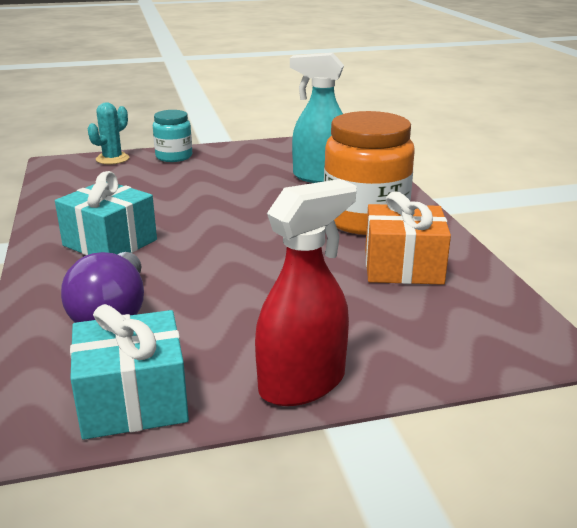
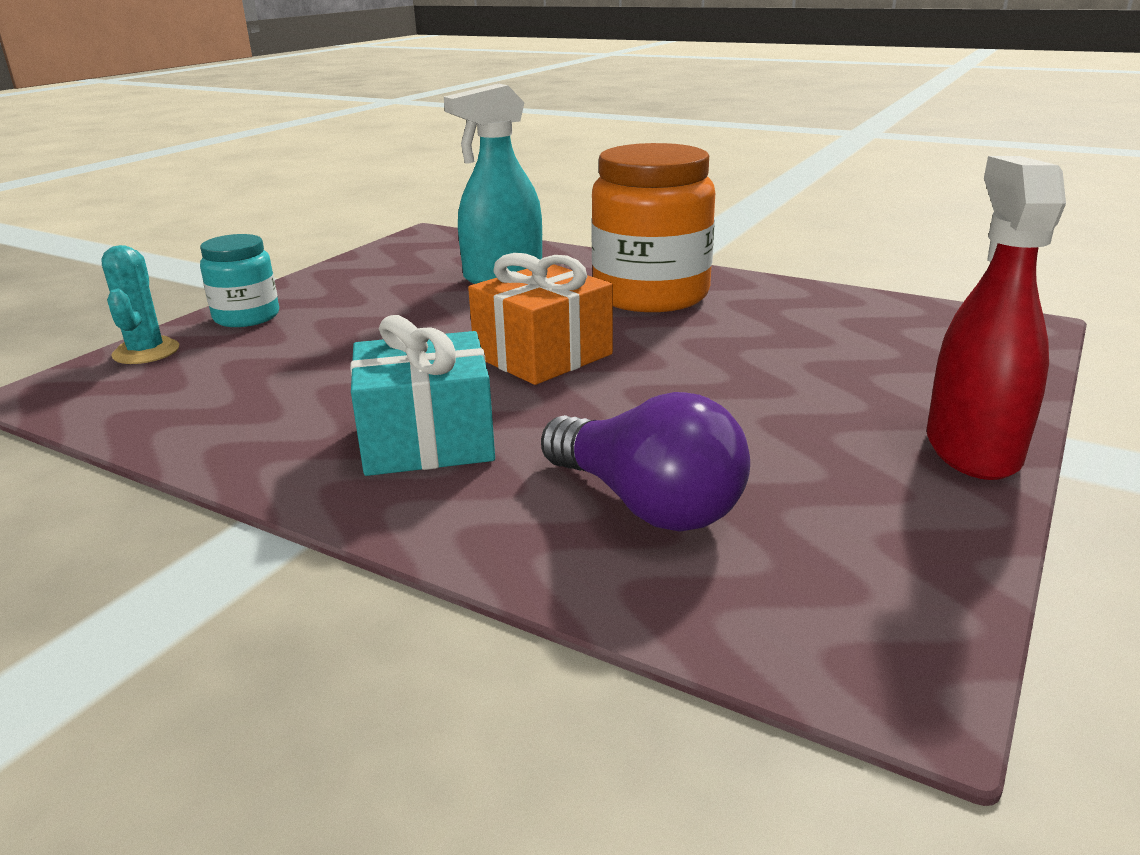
camera: 45 degrees left, 0 degrees up
(133, 400) = (904, 563): turquoise gift -> none
(403, 267) = (787, 319): orange gift -> orange gift (543, 355)

